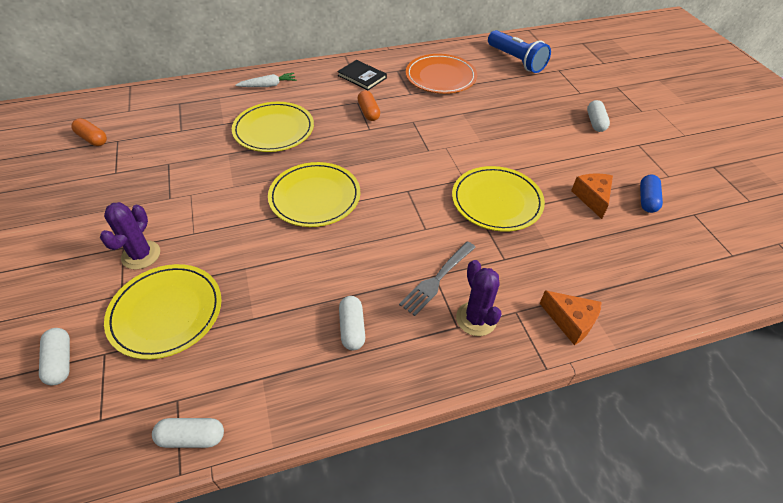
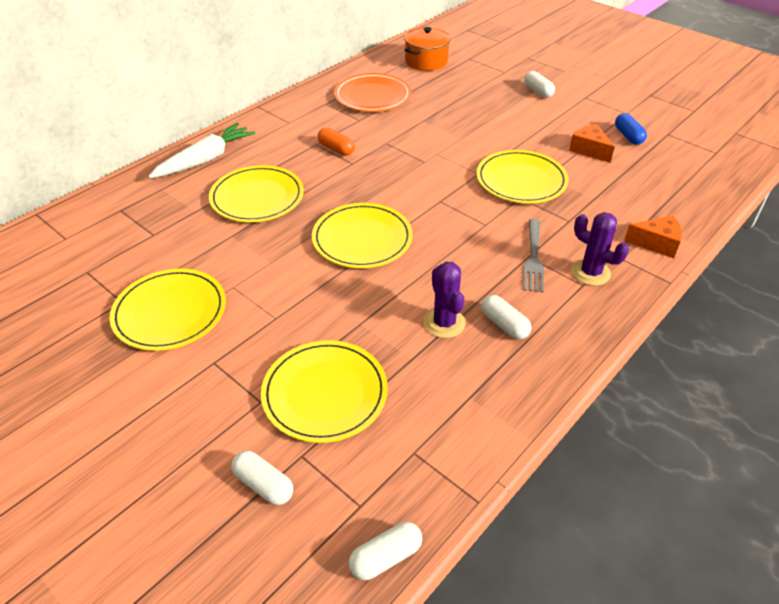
camera: 30 degrees left, 5 degrees down
(92, 139) = (53, 281): orange capsule -> none
(134, 195) = (170, 312): none -> yellow plate
(141, 255) = (242, 360): purple cactus -> purple cactus (444, 323)
(192, 437) = (459, 471): white capsule -> white capsule (386, 557)
(268, 85) = (205, 159): white carrot -> white carrot, size x1.67
(362, 77) = (296, 120): black book -> none
(516, 60) = (426, 61): blue flashlight -> orange pot

